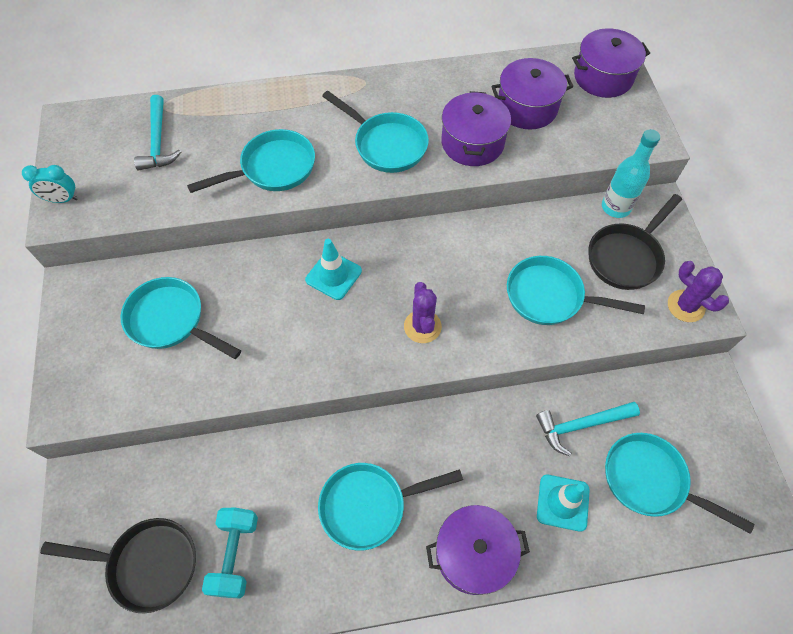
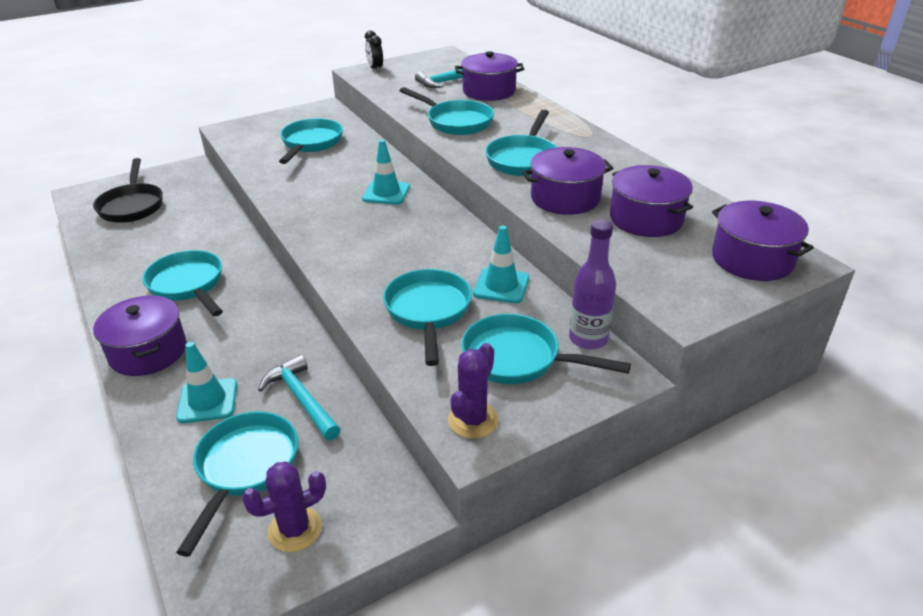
camera: 70 degrees right, 25 degrees down
(62, 199) = (375, 69): turquoise clock -> black clock
(212, 117) = (489, 91): none -> purple pot
(235, 555) = (141, 236): turquoise dumbbell -> none
(422, 326) = (354, 245): purple cactus -> purple cactus (295, 529)
(531, 236) = (501, 286): none -> turquoise traffic cone
(615, 207) = (588, 339): turquoise bottle -> purple bottle
(626, 257) = (518, 358): black pan -> turquoise pan

